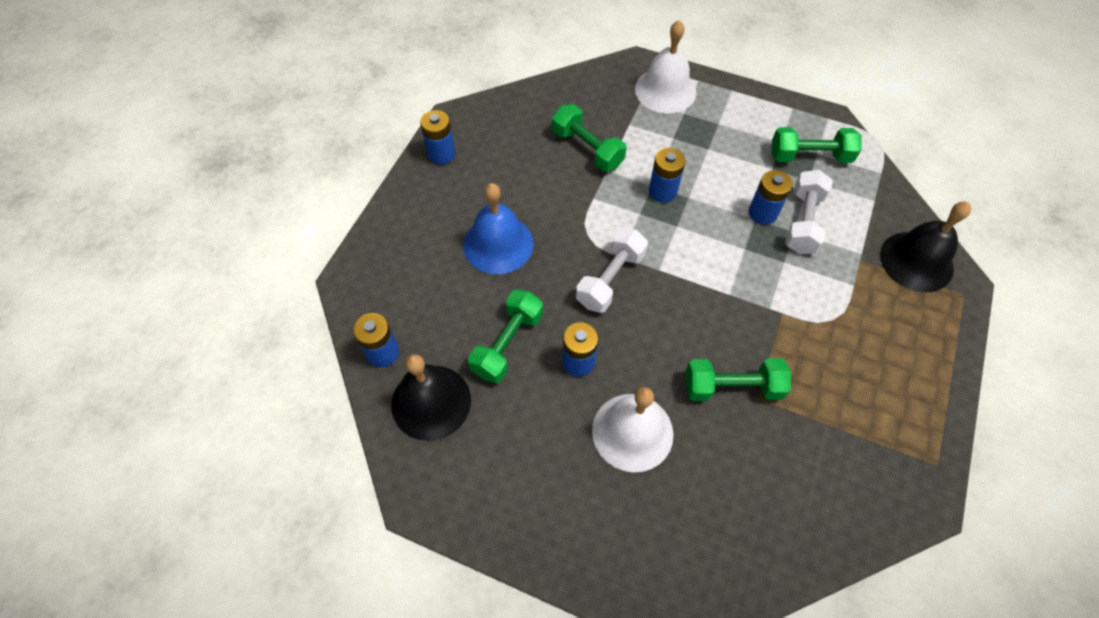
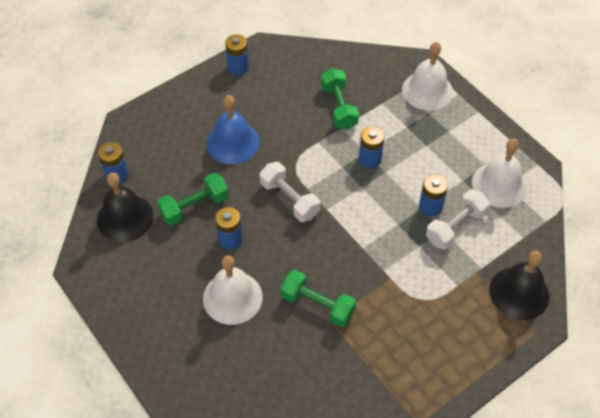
camera: 30 degrees right, 5 degrees down
(610, 279) = (289, 199): white dumbbell -> white dumbbell turned 75 degrees clockwise
(810, 156) = (499, 185): green dumbbell -> white bell

